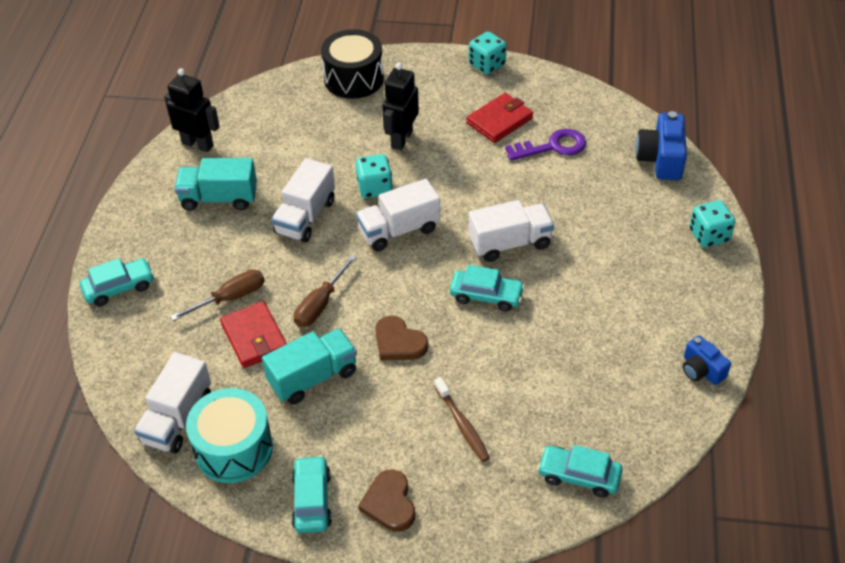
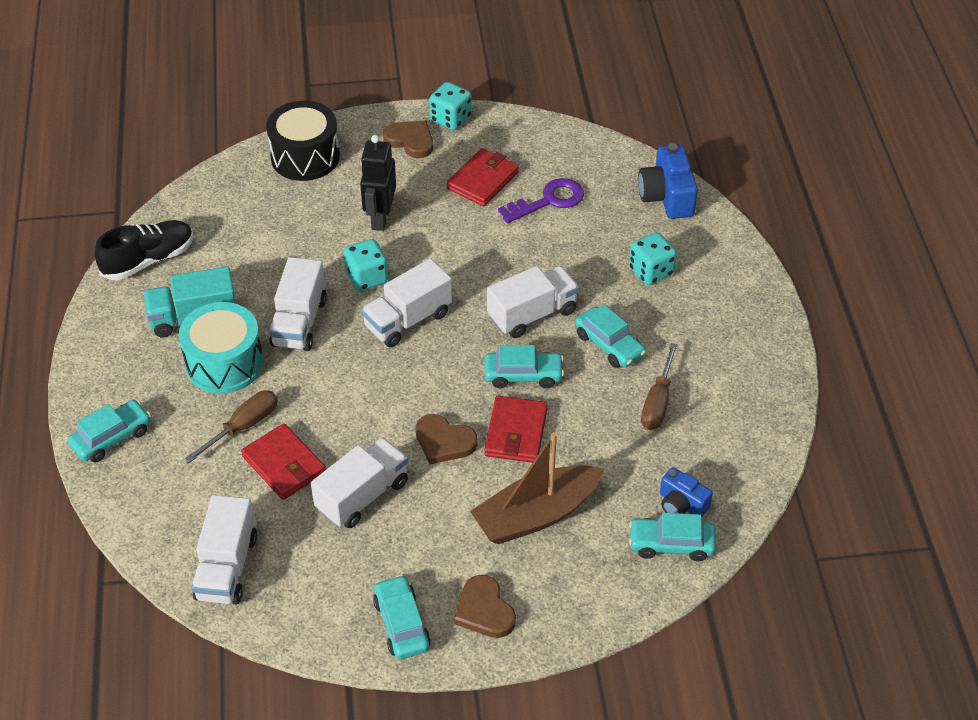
camera: 15 degrees left, 0 degrees up
(198, 144) = (148, 260): black robot -> black shoe
(233, 449) = (299, 587): turquoise drum -> turquoise drum (224, 363)
(313, 377) = (362, 496): turquoise truck -> white truck
(320, 304) = (346, 416): brown screwdriver -> brown screwdriver (658, 402)
(447, 78) = (410, 140): none -> brown heart
(462, 424) = (536, 515): brown toothbrush -> brown boat
(465, 346) = (516, 432): none -> red wallet
(572, 282) = (609, 344): none -> turquoise car
(701, 370) = (765, 413): blue camera -> blue camera (681, 504)
(709, 235) = (738, 271): turquoise dice -> turquoise dice (651, 271)

